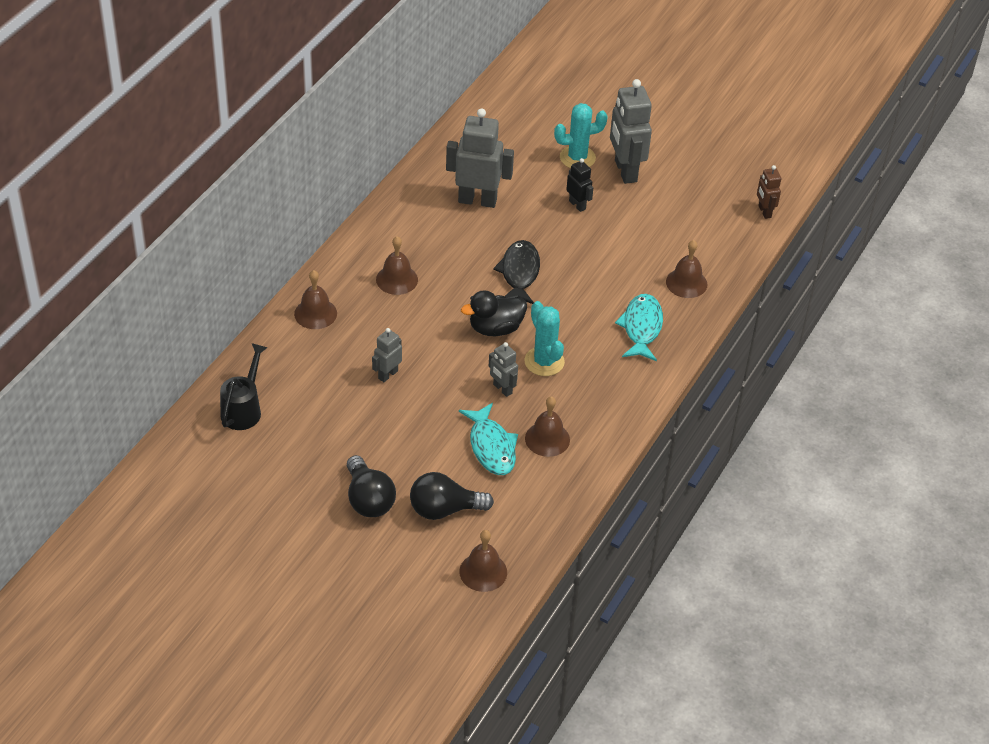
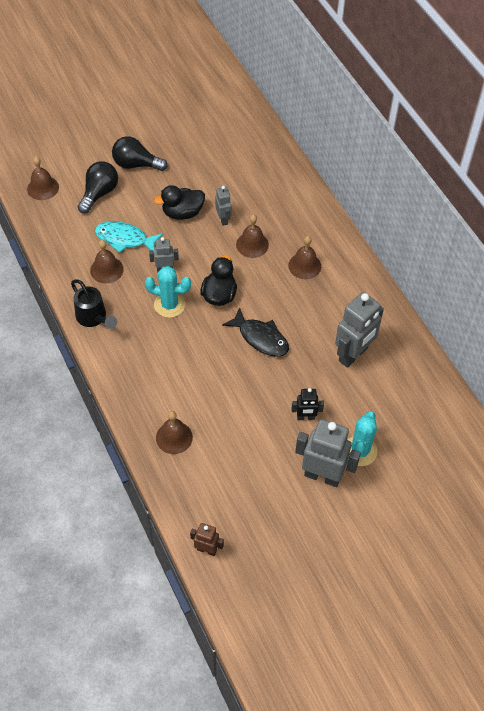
camera: 125 degrees right, 10 degrees up
(243, 409) = (249, 142): black watering can -> black watering can (93, 318)
(315, 313) = (304, 209): brown bell -> brown bell (252, 244)
(409, 415) = (182, 213): none -> black duck
(641, 328) = (154, 380): turquoise fish -> none

